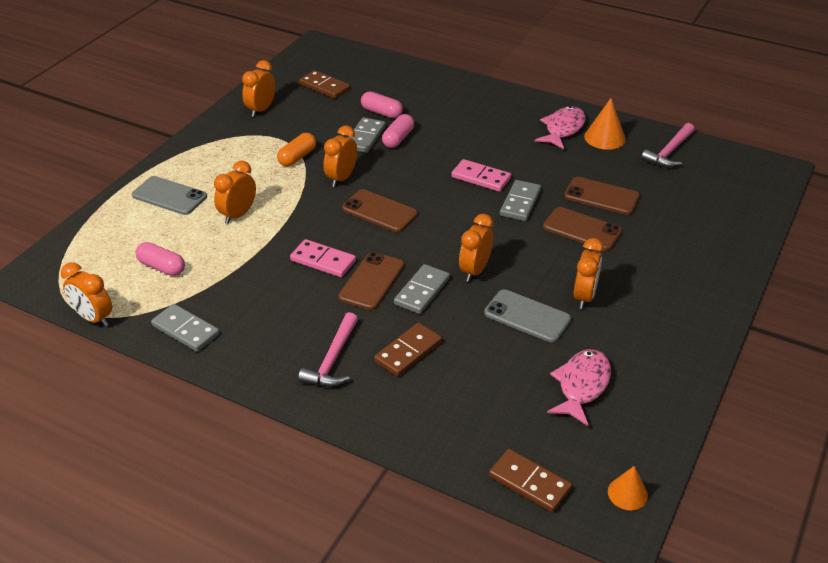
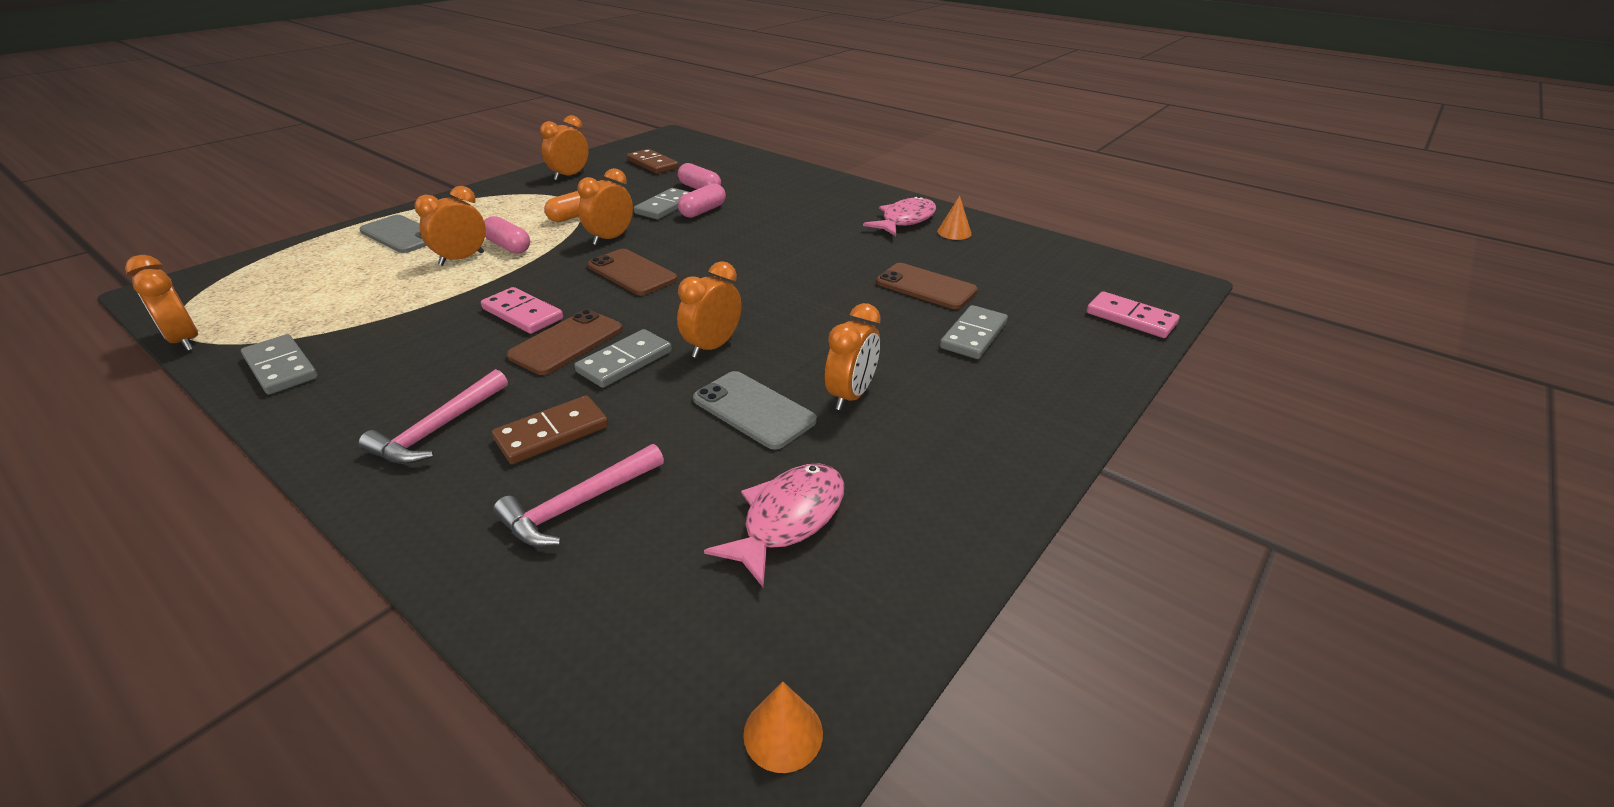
camera: 10 degrees right, 5 degrees down
(162, 267) = (323, 298): pink capsule -> pink capsule (508, 246)
(481, 178) = (779, 254): pink domino -> pink domino (1131, 318)
(520, 203) = (815, 282): grey domino -> grey domino (974, 335)
(529, 482) = (610, 676): brown domino -> none
(582, 229) = (883, 318): brown phone -> none
(604, 137) = (954, 232): orange cone -> orange cone, size x0.66
(669, 152) = (1033, 253): pink hammer -> pink hammer (578, 505)

